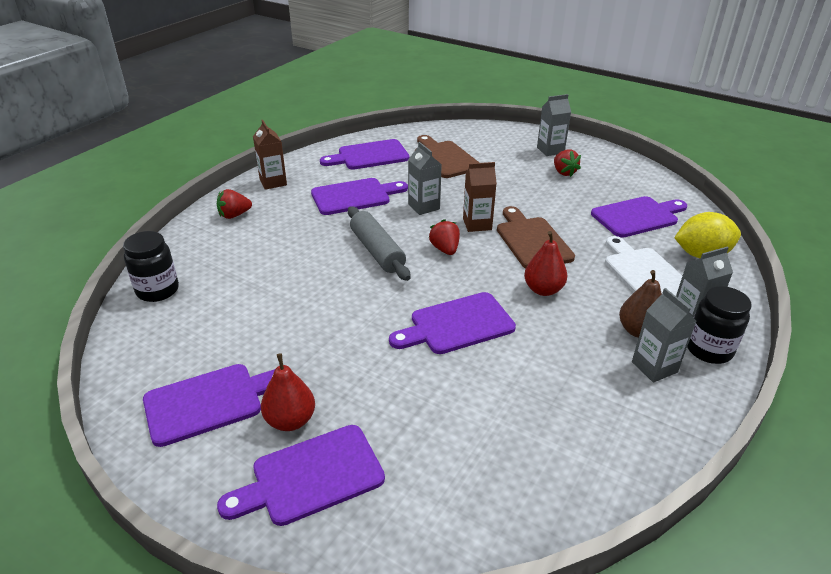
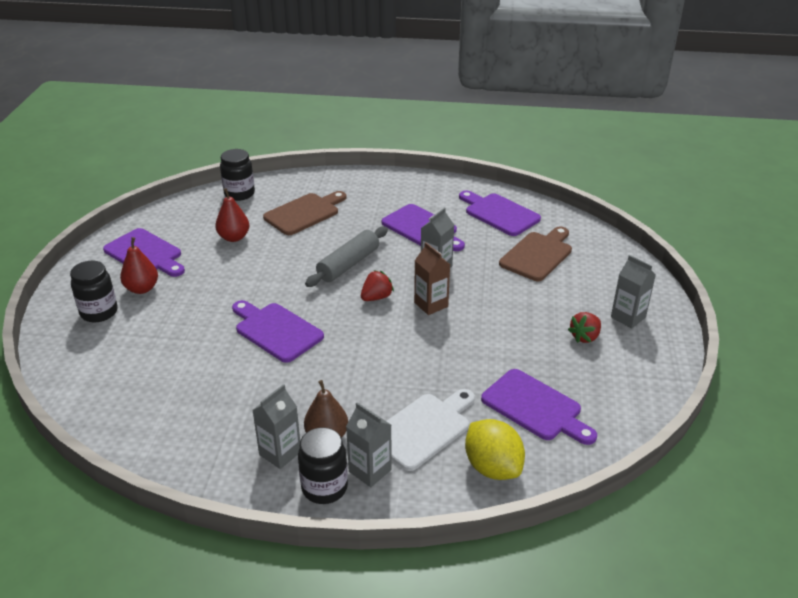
camera: 65 degrees right, 0 degrees up
(234, 215) = (348, 186): red strawberry -> none
(273, 182) = (409, 185): brown carton -> none
(311, 476) = (99, 312): purple cutting board -> black jar
(532, 241) = (428, 343): brown cutting board -> brown cutting board (304, 213)
(543, 290) = (353, 366): red pear -> red pear (234, 237)

